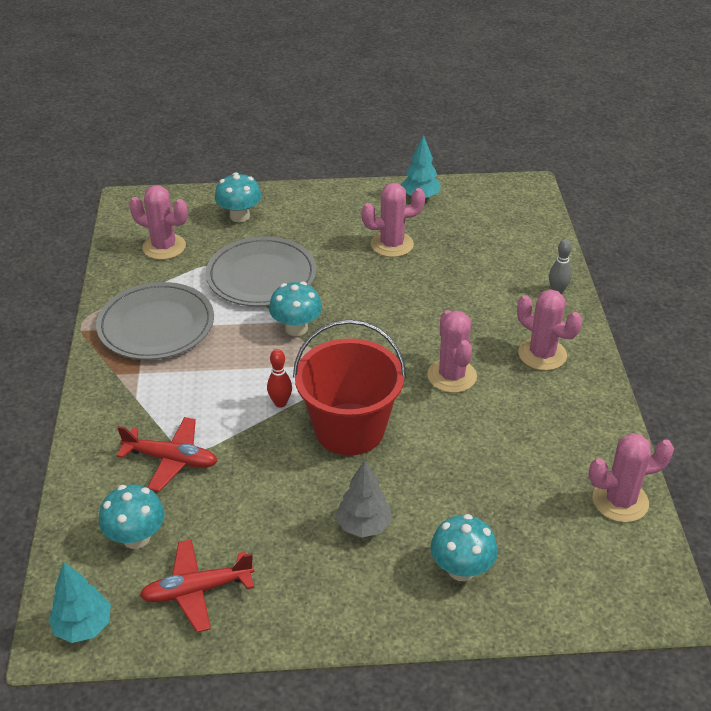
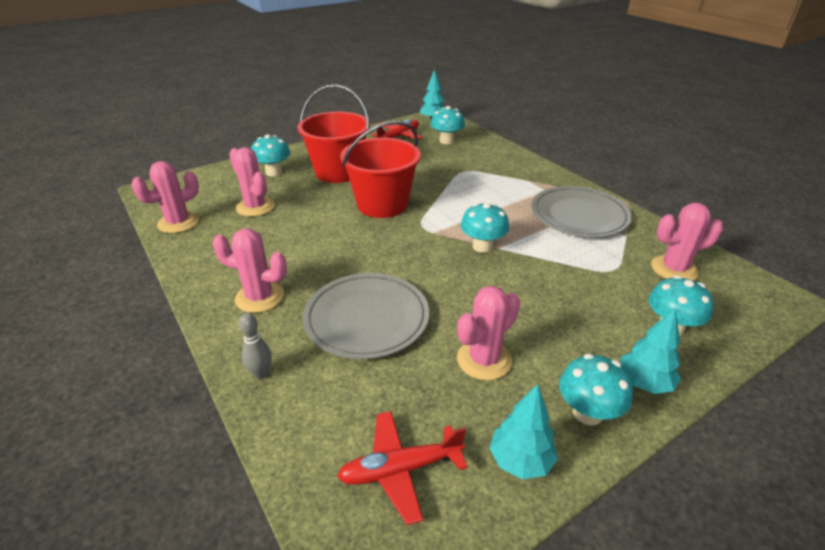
camera: 150 degrees right, 5 degrees down
(171, 459) = (468, 165): red plane -> red plane (400, 469)
(261, 276) = (562, 275): grey plate -> grey plate (366, 318)
(280, 403) = (440, 203): red bowling pin -> none
(305, 199) = (644, 383): none -> turquoise tree
(358, 200) = (587, 413): none -> turquoise mushroom
(363, 525) = (338, 172): grey tree -> red bucket
(452, 376) = (332, 255): pink cactus -> pink cactus (255, 207)

